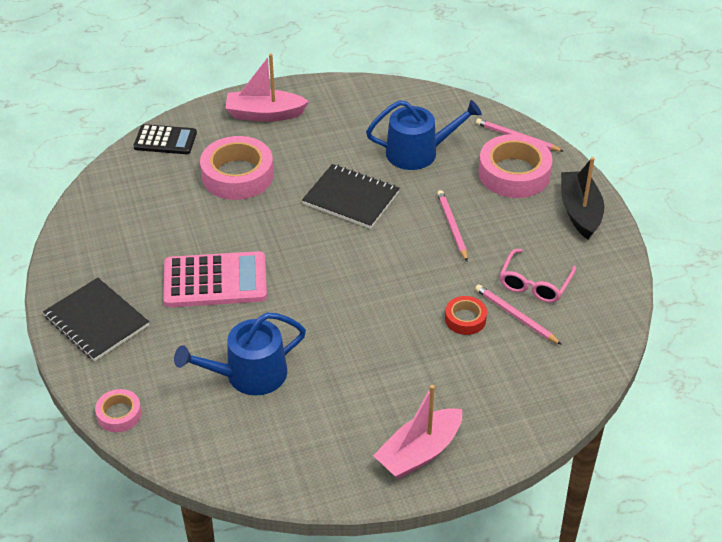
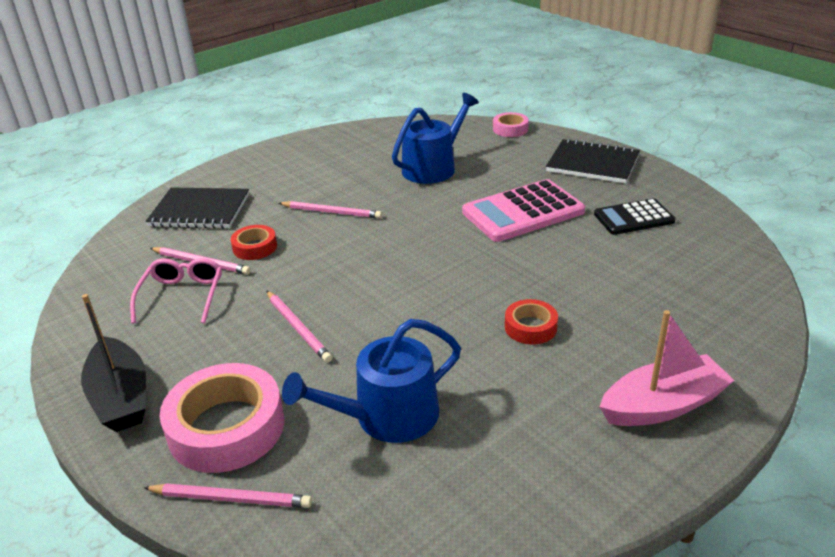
camera: 160 degrees right, 10 degrees down
(165, 140) = (745, 323): black calculator -> black calculator (634, 218)
(237, 175) = (605, 309): pink tape -> none
(296, 178) = (530, 327): none -> red tape
(351, 198) = (443, 324): black notebook -> black notebook (200, 211)
(381, 342) = (332, 212): none -> pink pencil
(419, 452) = (269, 163): pink boat -> none

